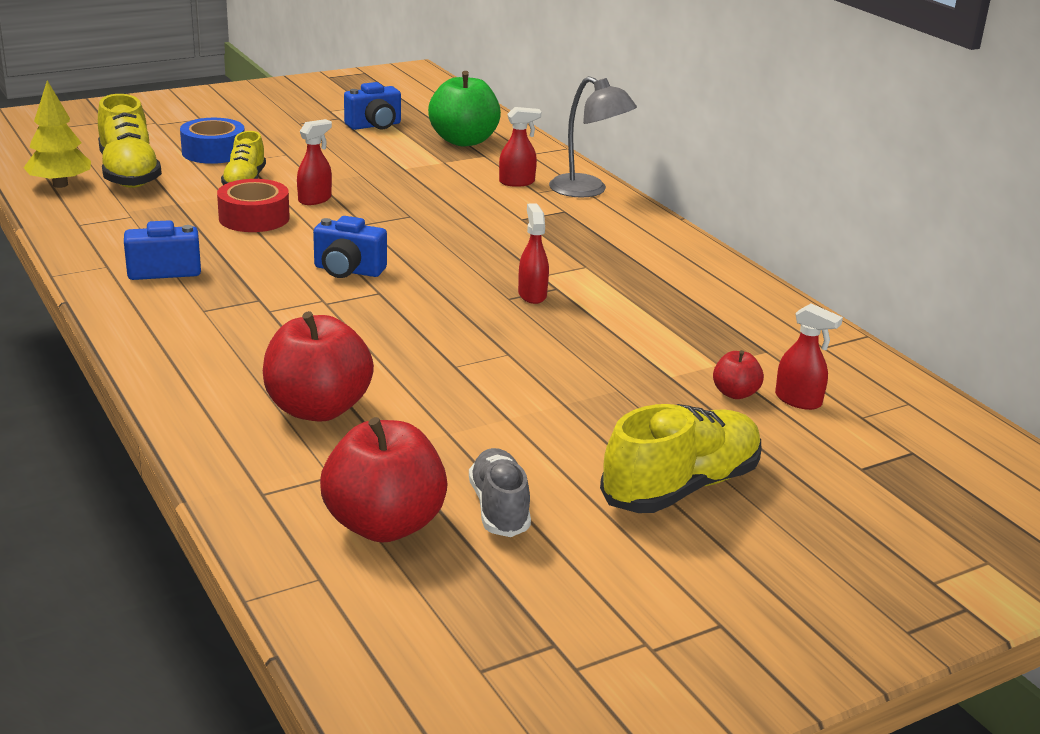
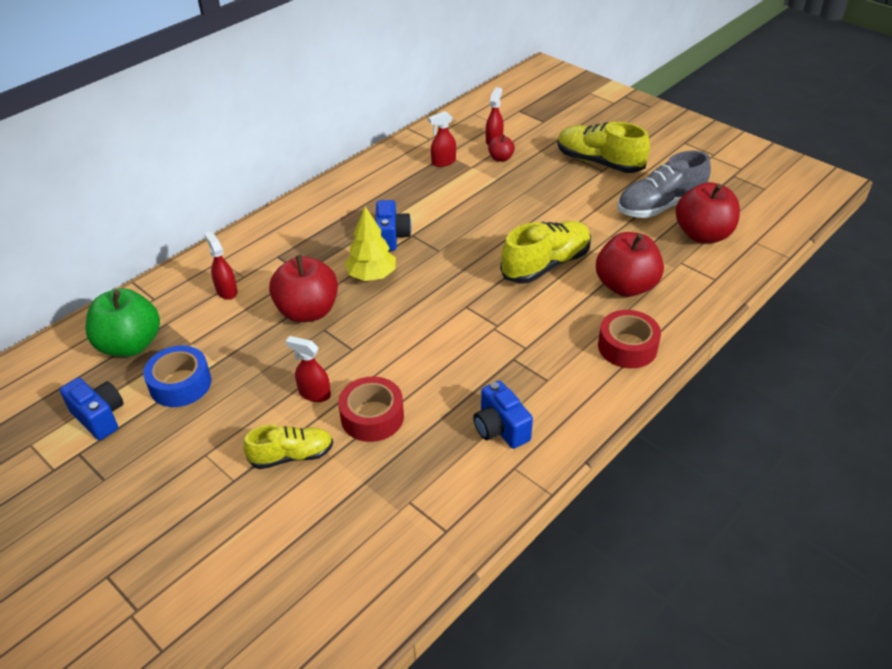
camera: 105 degrees left, 15 degrees up
(60, 185) = (360, 601): yellow tree -> yellow tree (371, 276)
(129, 174) = (306, 556): yellow shoe -> yellow shoe (546, 265)
(200, 374) = (627, 347): none -> red tape
(213, 152) = (218, 514): blue tape -> blue tape (180, 384)
(348, 271) = (441, 331): blue camera -> blue camera (391, 237)
(447, 212) = (308, 311): none -> red apple
(499, 508) = (660, 206): grey shoe -> grey shoe, size x1.59
(532, 295) = (428, 242): red spray bottle -> red spray bottle (443, 162)
(588, 190) = (230, 253): grey lamp -> none

